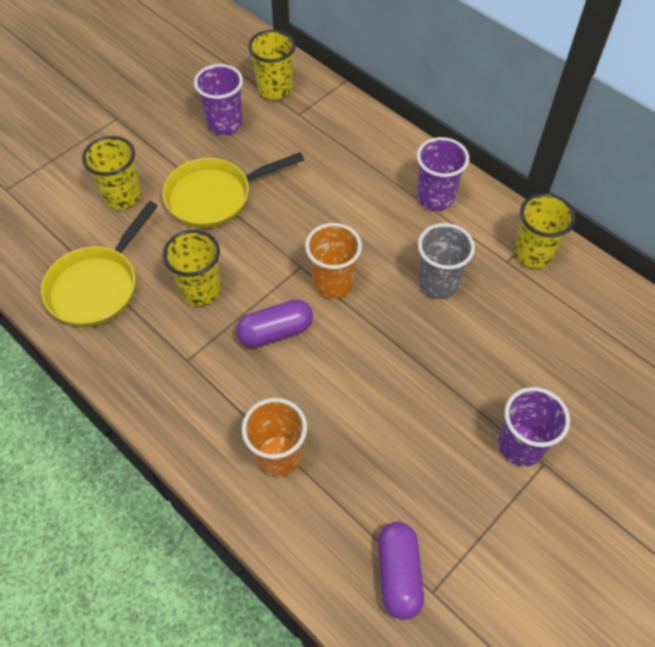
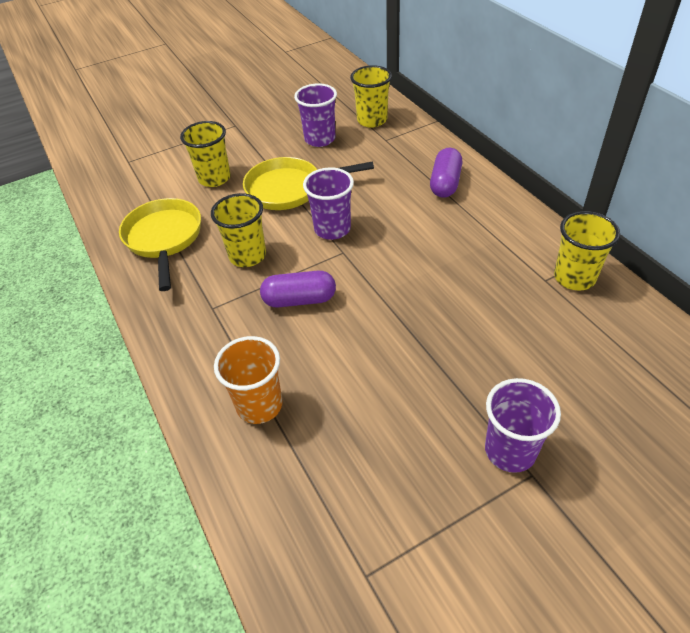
camera: 20 degrees right, 10 degrees down
(97, 286) = (164, 239): yellow pan -> yellow pan turned 120 degrees clockwise
(333, 283) = (367, 270): orange cup -> none
(398, 574) = (336, 547): purple capsule -> purple capsule (445, 183)
(435, 197) = (489, 217): purple cup -> purple cup (332, 229)
(438, 283) = (468, 287): grey cup -> none

